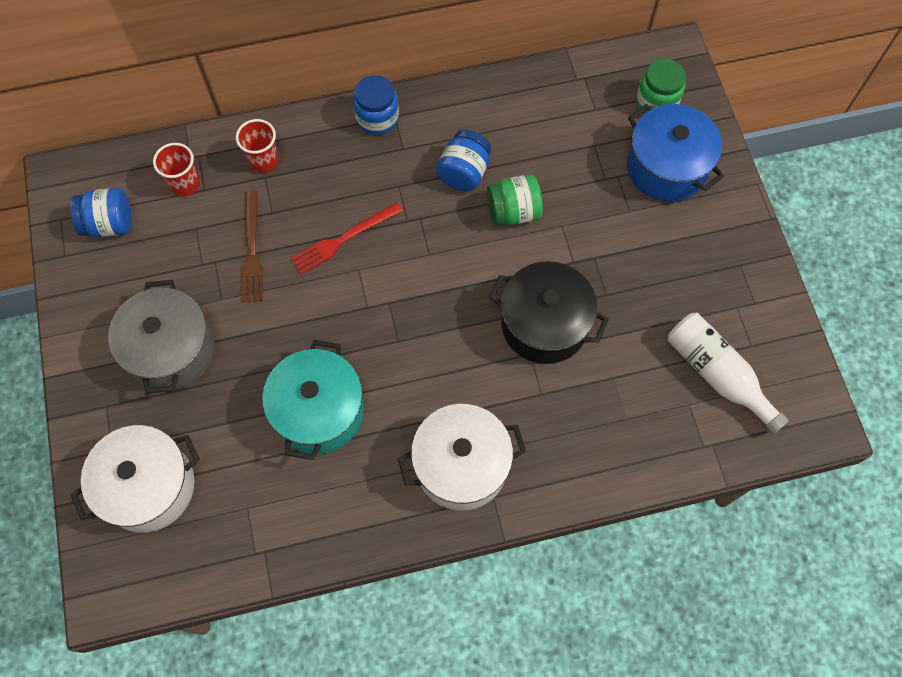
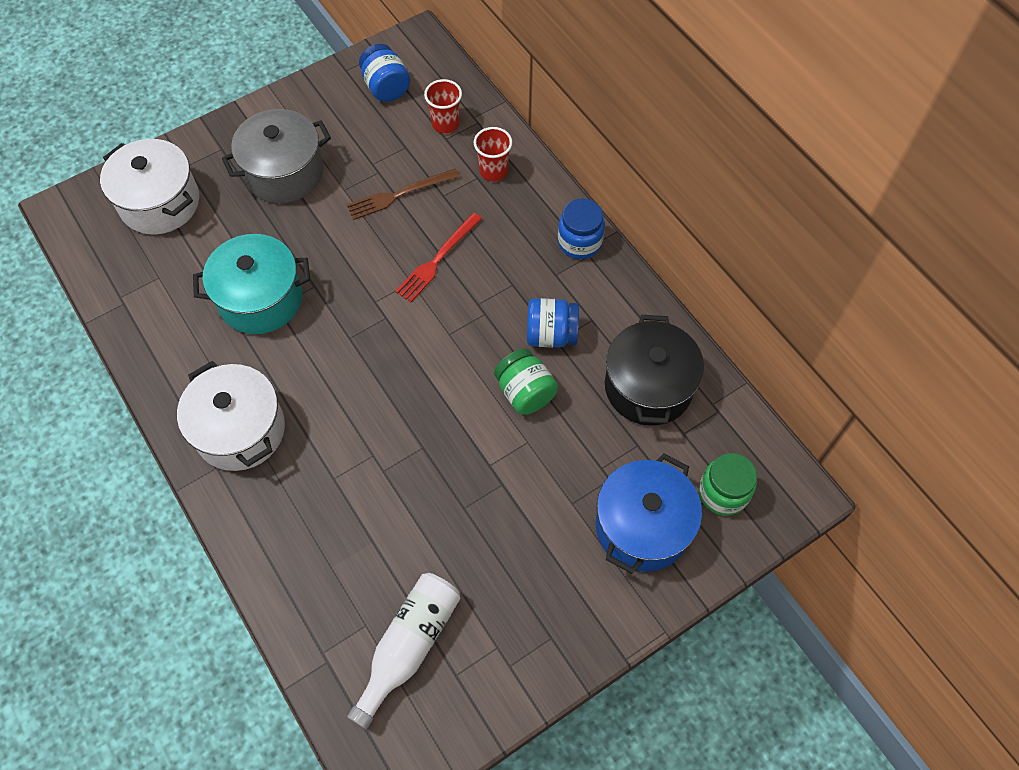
camera: 70 degrees right, 5 degrees down
(344, 239) = (437, 259): red fork -> red fork turned 90 degrees counterclockwise
(544, 324) = (409, 458): black pot -> black pot (648, 387)

